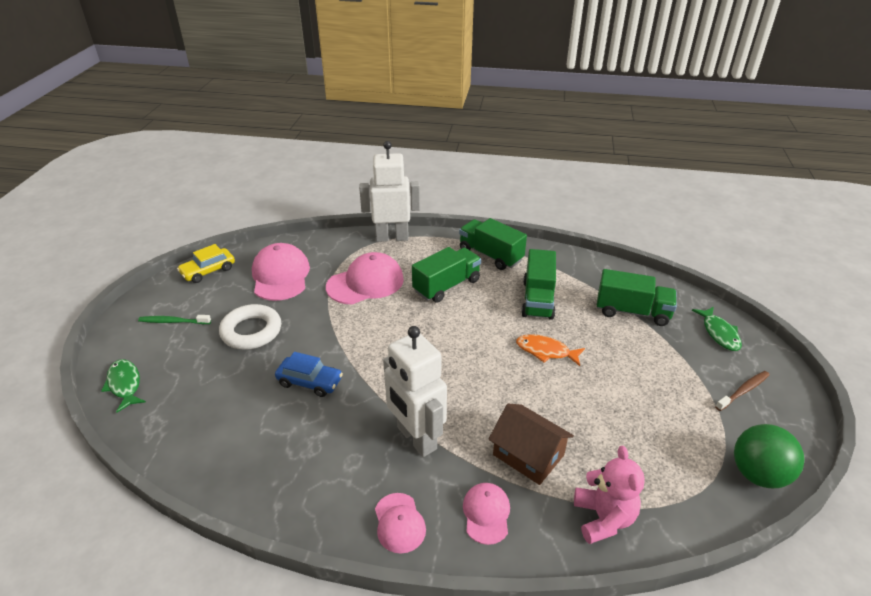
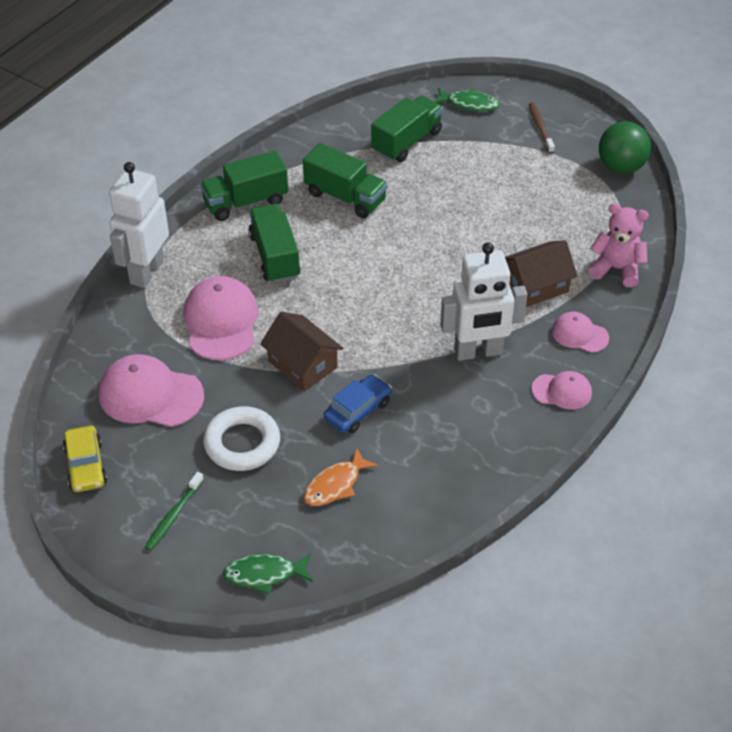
camera: 65 degrees left, 10 degrees up
(344, 335) = (302, 364): none -> brown house
(546, 351) = (422, 223): orange fish -> orange fish (335, 485)

